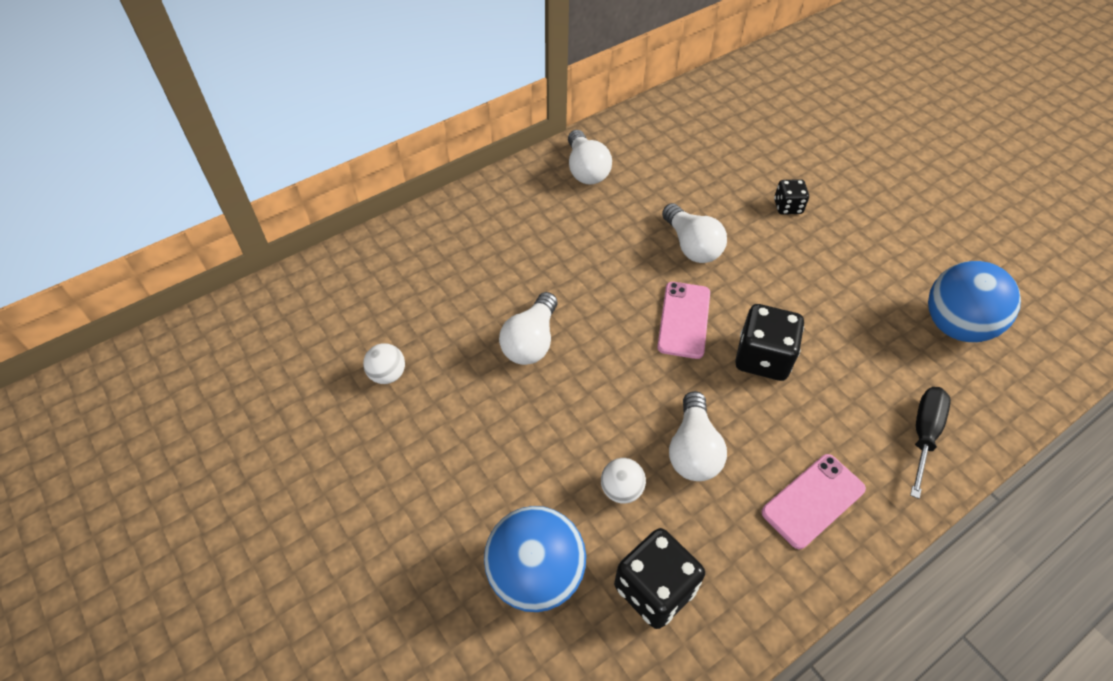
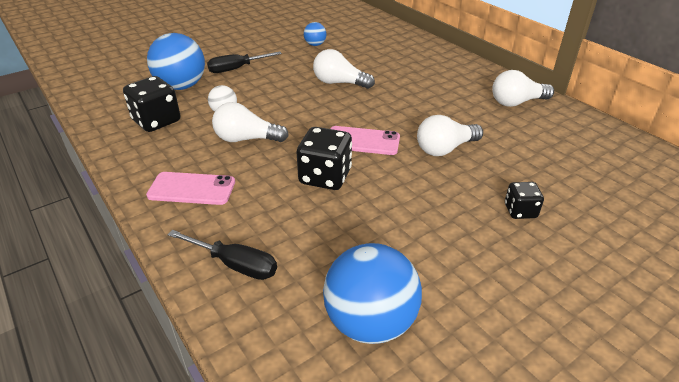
camera: 90 degrees right, 15 degrees down
(387, 374) = (315, 45): white ball -> blue ball
(472, 490) = (237, 69): none -> black screwdriver
(813, 500) = (192, 189): pink phone -> pink phone turned 45 degrees counterclockwise

